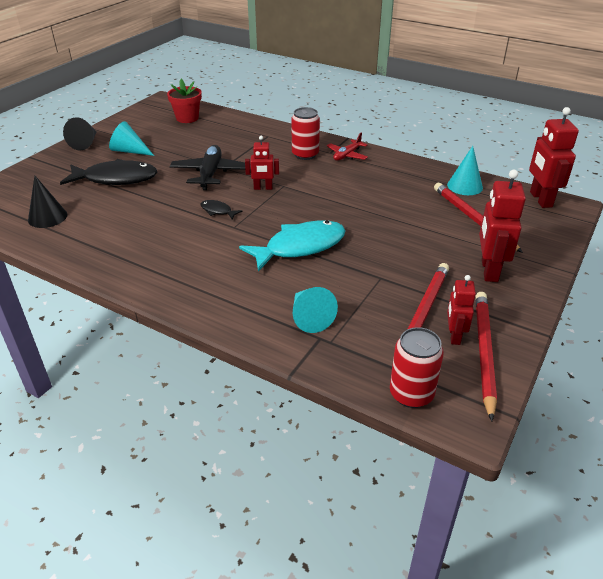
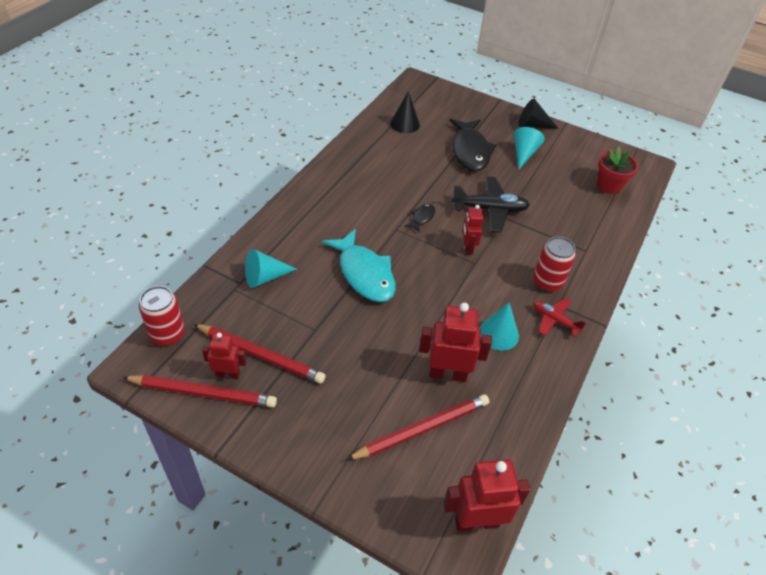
camera: 85 degrees right, 10 degrees up
(465, 186) = (499, 435): turquoise cone -> turquoise cone (499, 334)
(489, 270) = (322, 423): red robot -> red robot (448, 374)

